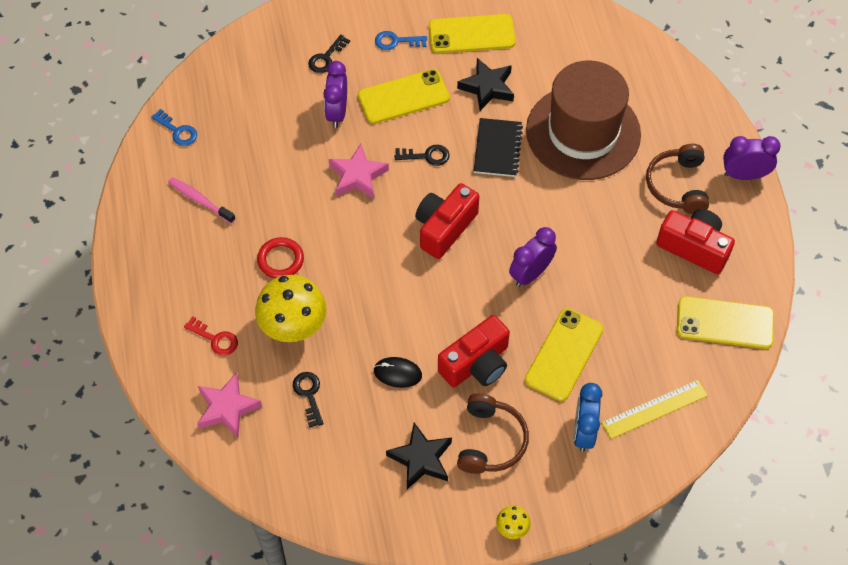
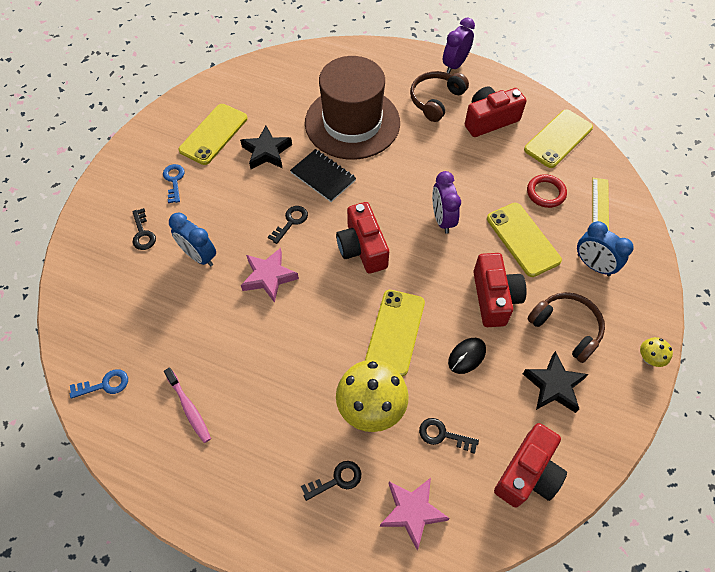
camera: 55 degrees left, 0 degrees up
(200, 200) = (189, 408): pink toothbrush -> pink toothbrush turned 105 degrees counterclockwise
(215, 339) = (336, 480): red key -> black key
(280, 260) = (300, 379): red ring -> red ring (545, 193)
(321, 478) = (527, 473): none -> red camera
(337, 112) = (199, 256): purple clock -> blue clock
(396, 41) = (174, 181): blue key -> blue key turned 135 degrees clockwise
(403, 97) = (226, 205): yellow phone -> yellow phone (395, 332)
(677, 185) = (436, 100): brown headphones -> brown headphones turned 90 degrees clockwise

